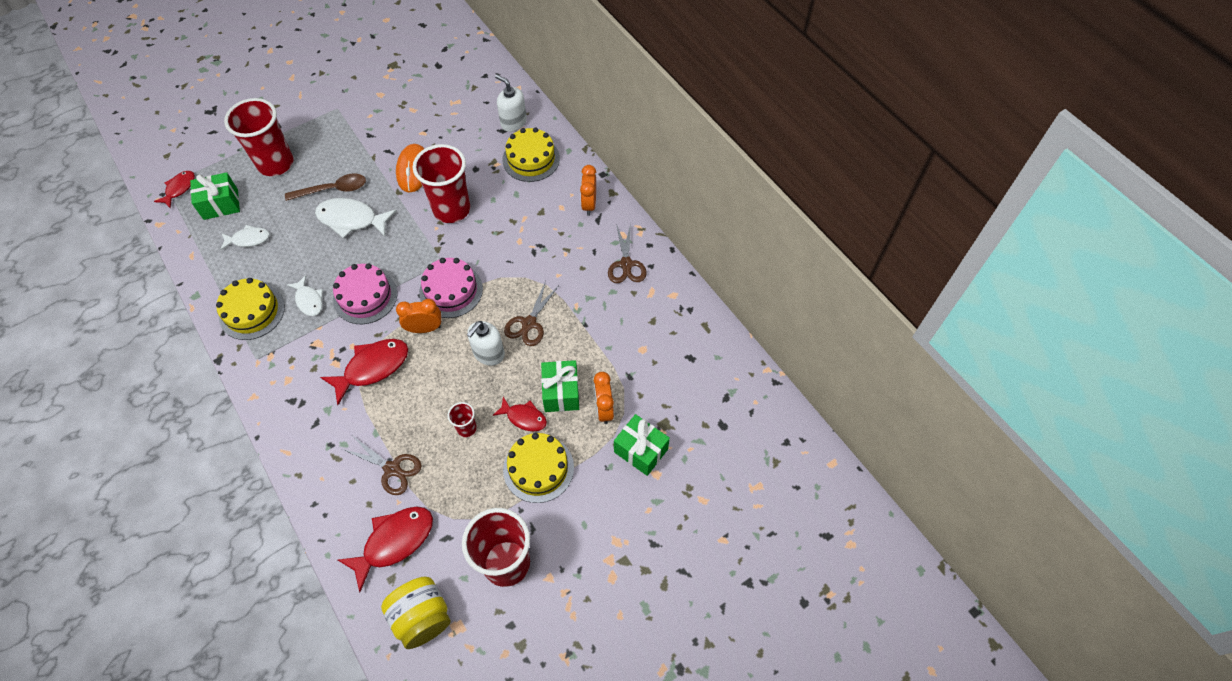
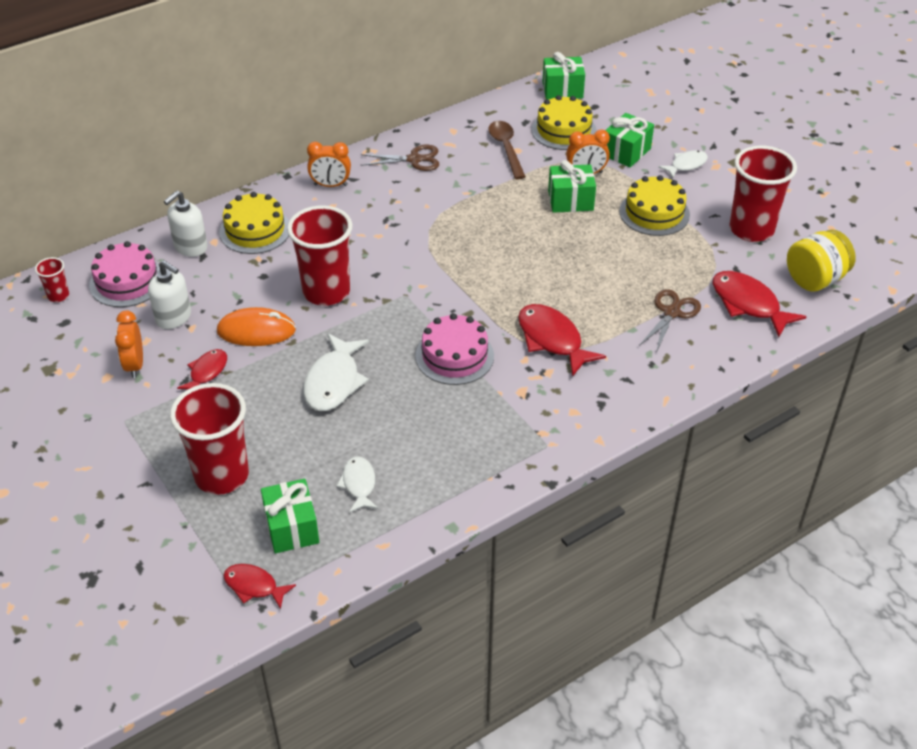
camera: 90 degrees left, 15 degrees down
(252, 312) = (478, 461): yellow cake -> yellow cake (563, 130)
(309, 300) = (460, 407): white fish -> white fish (686, 165)
(333, 189) = (279, 406): brown spoon -> brown spoon (506, 148)
(424, 328) = (498, 302): orange clock -> orange clock (135, 365)
(451, 290) = (446, 285): pink cake -> pink cake (127, 281)
(466, 428) = (618, 262): red cup -> red cup (58, 296)
(488, 353) = (528, 251): white soap dispenser -> white soap dispenser (174, 317)
(524, 417) = (601, 224): red fish -> red fish (207, 372)
(529, 323) = (489, 224): brown scissors -> none
(751, 395) = (562, 90): none -> green gift

